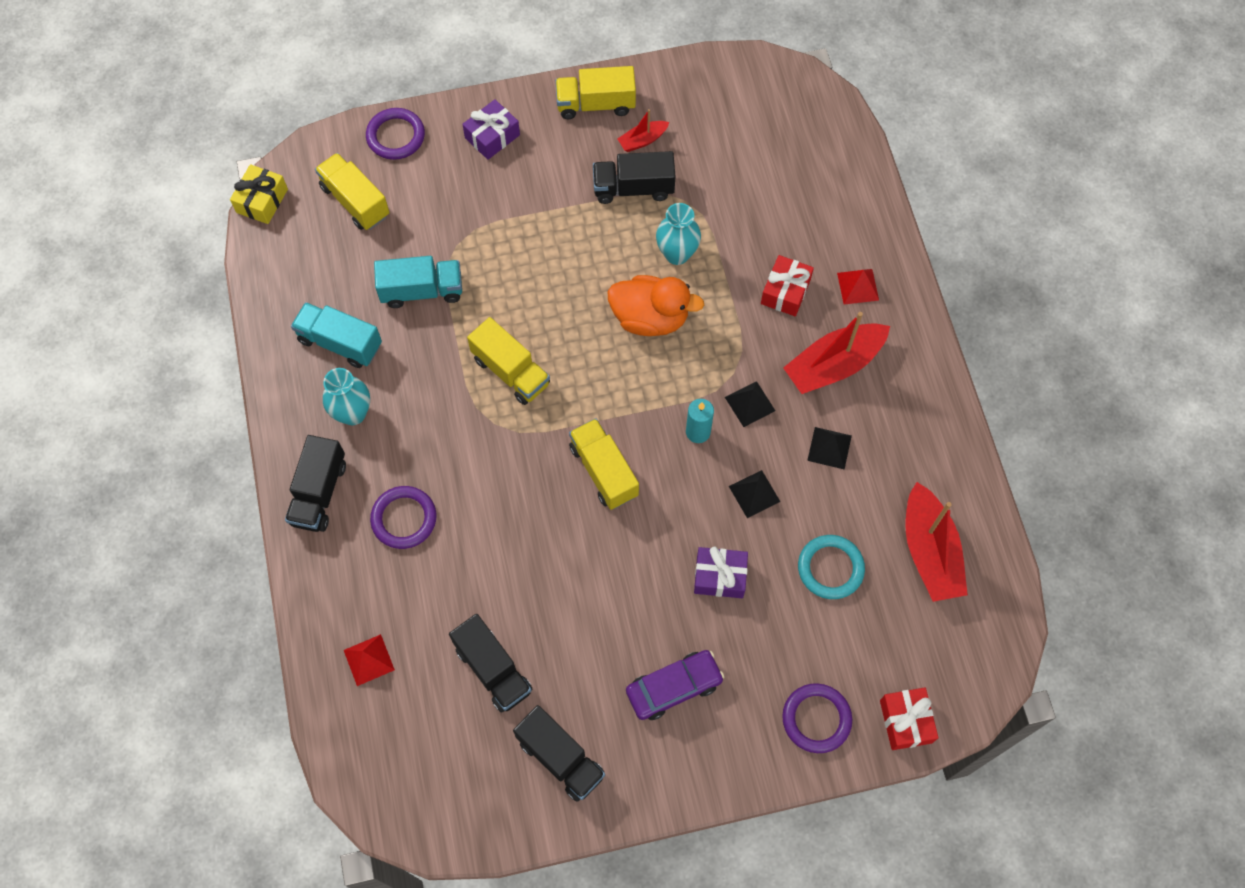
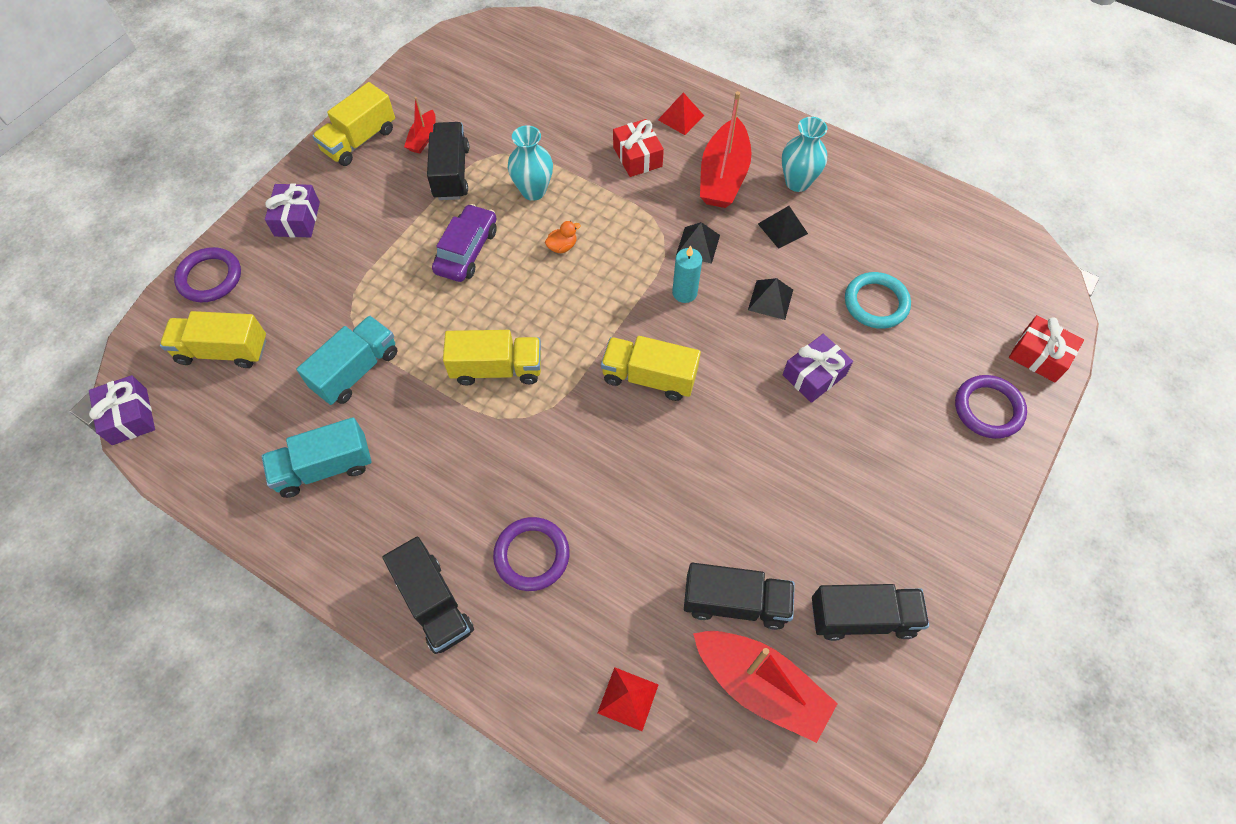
camera: 45 degrees left, 5 degrees down
(262, 201) = (129, 416): yellow gift -> purple gift
(353, 413) = (396, 513): turquoise vase -> turquoise vase (797, 182)
(633, 188) = (451, 173): black truck -> black truck turned 135 degrees clockwise
(650, 318) = (562, 246): orange duck -> orange duck, size x0.41
(674, 687) = (876, 481): purple car -> purple car (467, 250)
(929, 551) = (920, 237): red boat -> red boat (760, 686)

